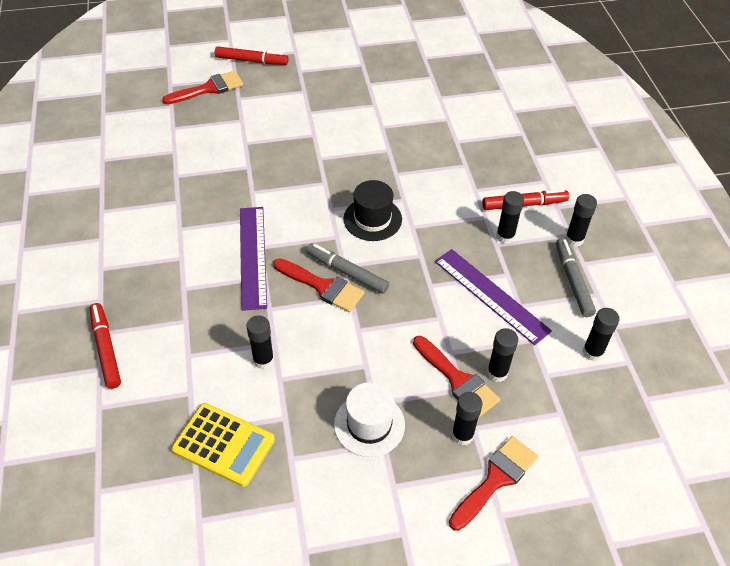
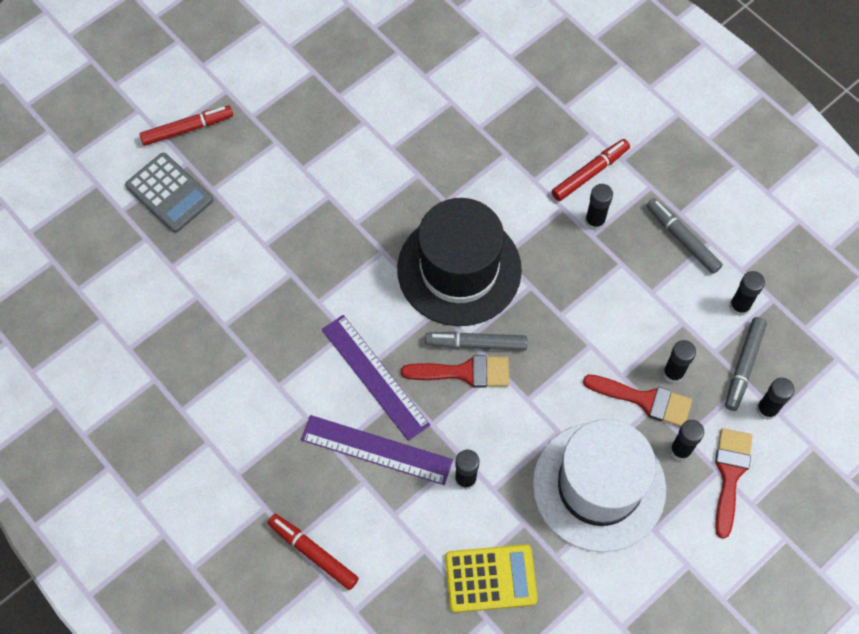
camera: 30 degrees left, 15 degrees up
(209, 88) = (169, 193): red brush -> grey calculator
(369, 424) = (599, 486): white hat -> white hat, size x1.89
(372, 219) = (459, 269): black hat -> black hat, size x1.89
(491, 295) = (621, 295): purple ruler -> purple ruler (376, 449)
(567, 399) = (744, 366): none -> grey marker
(574, 239) = (658, 190): black glue stick -> black glue stick (767, 409)

